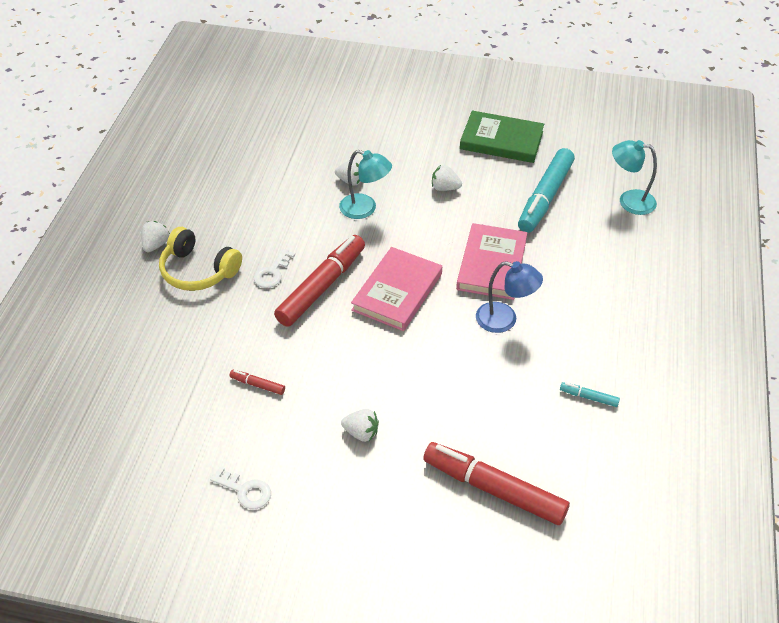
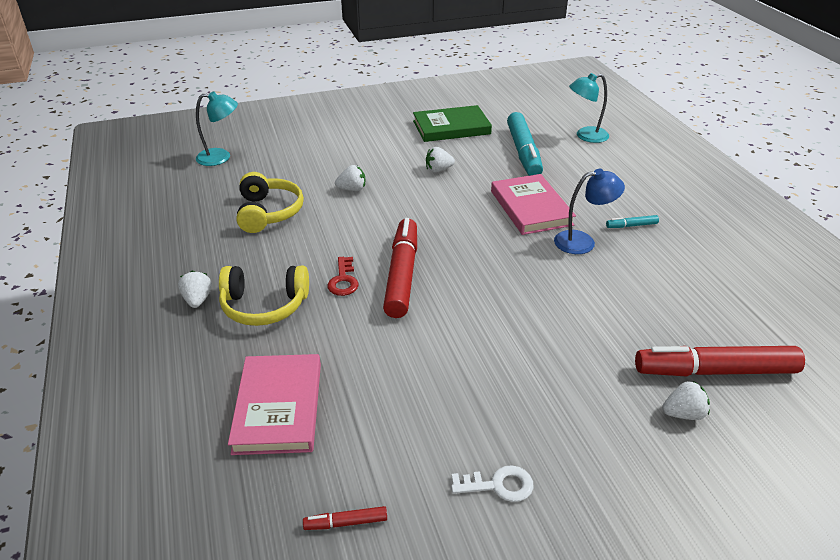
camera: 30 degrees left, 10 degrees down
(257, 385) = (417, 380): red marker -> red marker (346, 523)
(264, 179) = (268, 212): none -> yellow headphones
(272, 272) = (343, 280): white key -> red key
(361, 433) = (557, 377): white strawberry -> white strawberry (683, 414)
(365, 209) = (384, 204): turquoise lamp -> turquoise lamp (221, 157)
(397, 292) = (474, 254): pink book -> pink book (278, 407)
(588, 397) = (705, 270): turquoise marker -> turquoise marker (631, 226)

